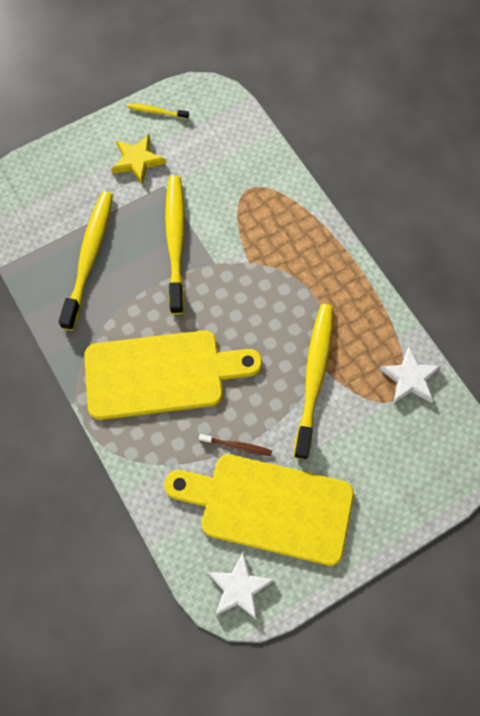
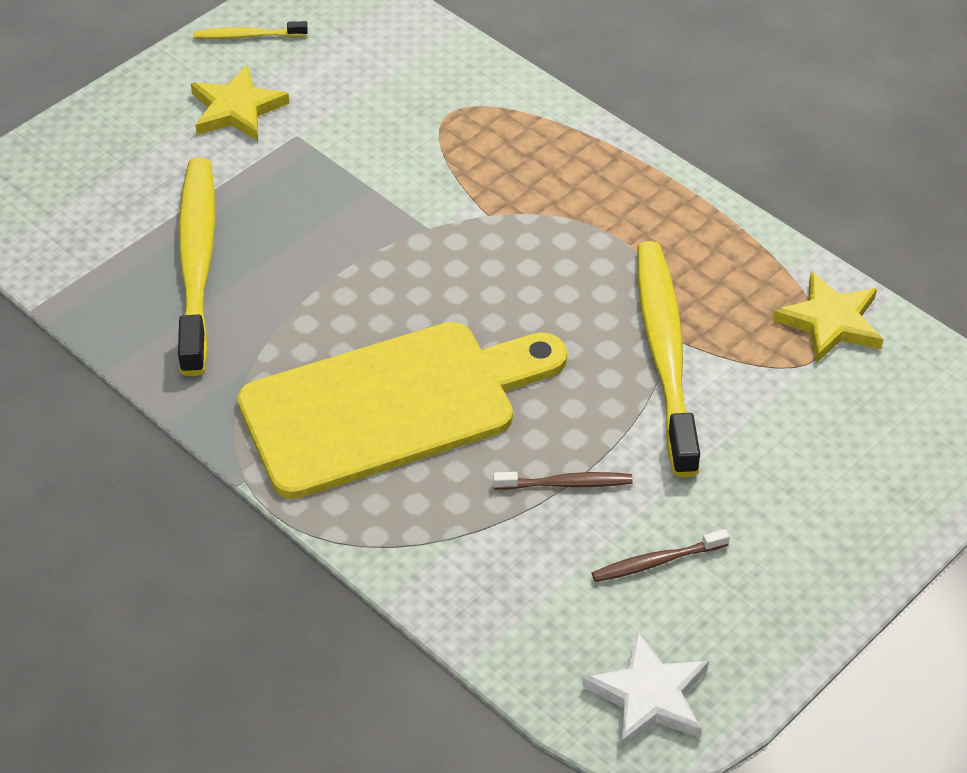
camera: 15 degrees left, 20 degrees down
(176, 241) = (347, 210): yellow toothbrush -> none
(268, 507) = (656, 562): yellow cutting board -> brown toothbrush
(410, 378) = (830, 322): white star -> yellow star

